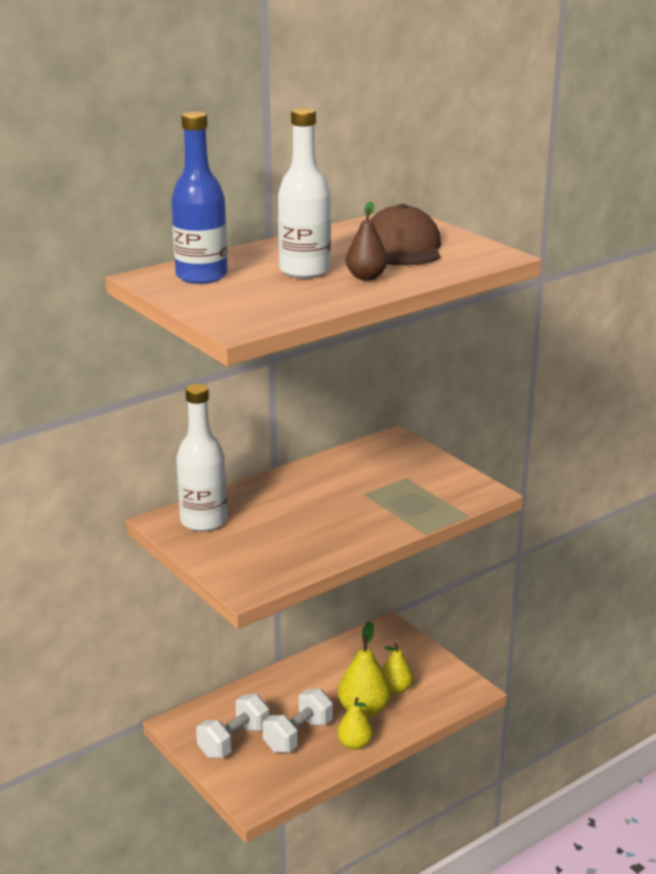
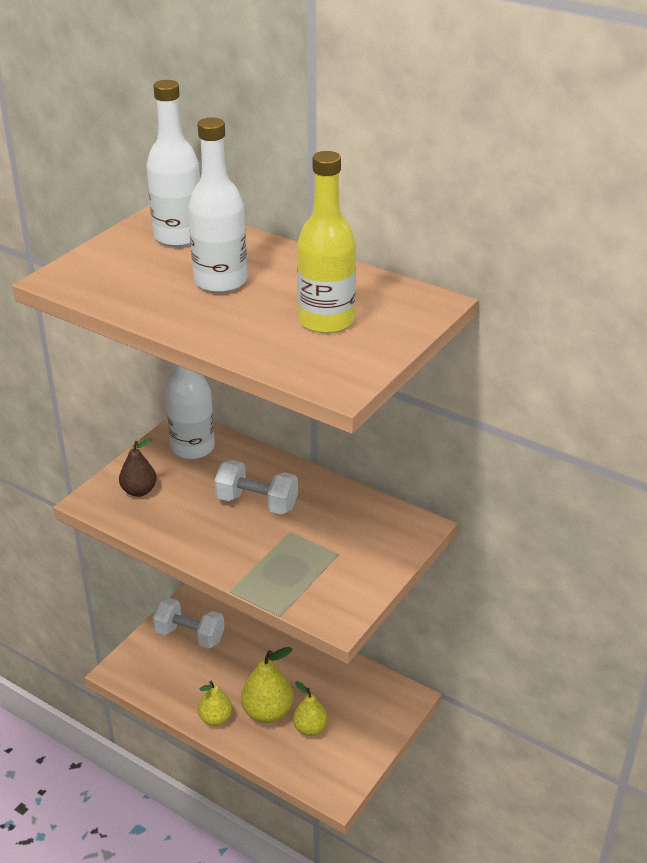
camera: 70 degrees right, 10 degrees up
(201, 276) = (178, 236): blue bottle -> white bottle
(298, 736) = (212, 675): white dumbbell -> white dumbbell (257, 503)
(366, 277) = (220, 316): brown pear -> brown pear (139, 491)
(402, 247) = (326, 321): brown cap -> yellow bottle

